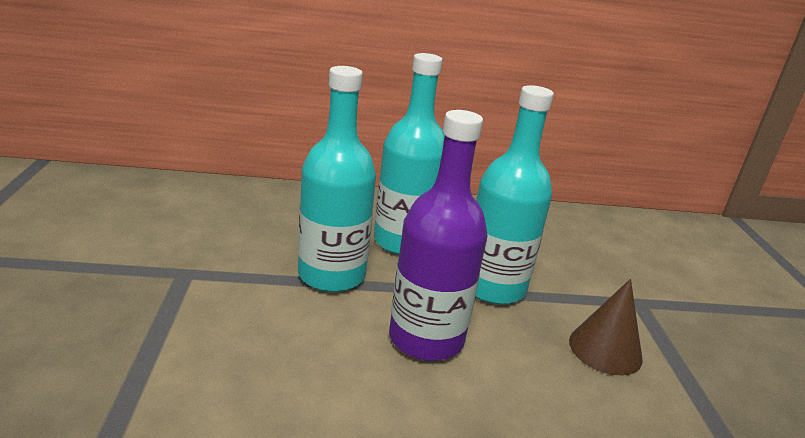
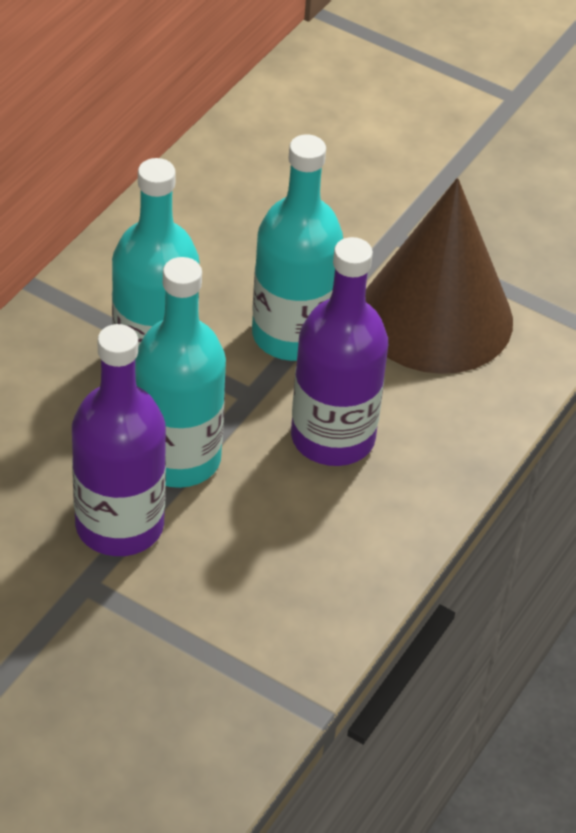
camera: 55 degrees left, 20 degrees up
(250, 270) = (119, 525): none -> purple bottle
(605, 349) = (435, 316): brown cone -> brown cone, size x1.99

